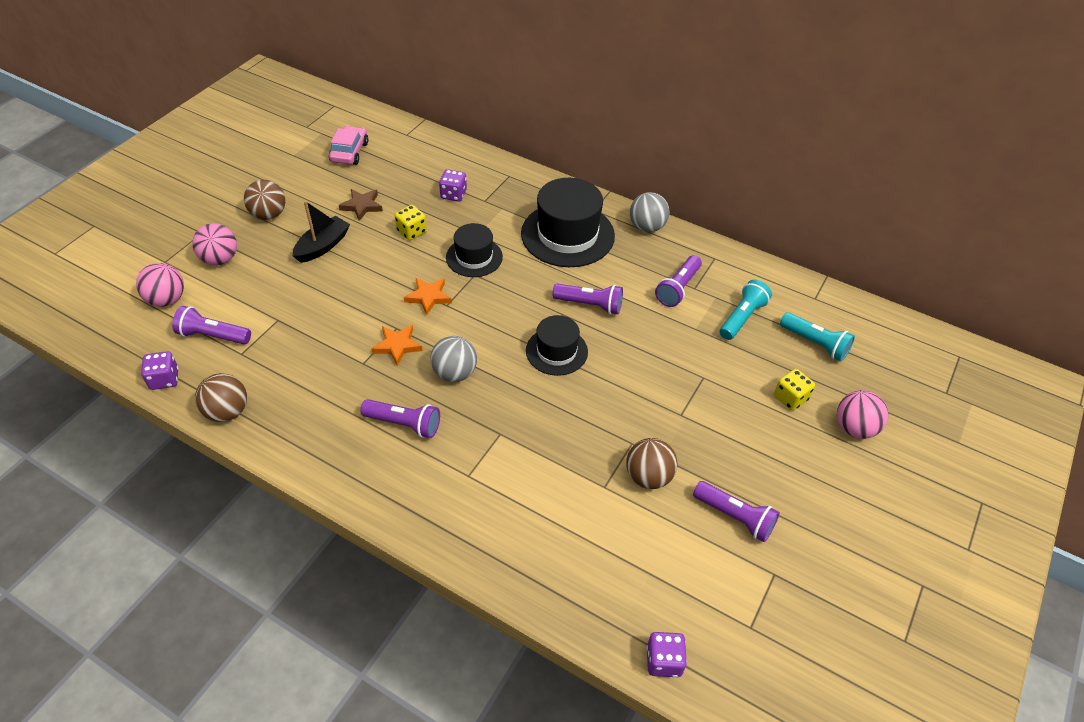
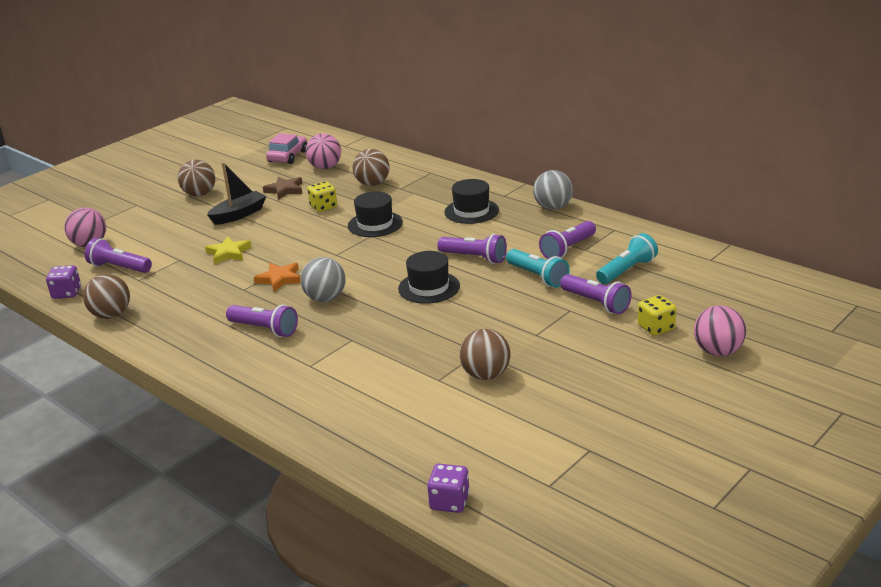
camera: 15 degrees right, 20 degrees down
(220, 259) = (146, 221): pink ball -> pink ball (325, 167)
(330, 307) = (229, 253): none -> yellow star
(428, 297) = (321, 249): orange star -> none
(453, 194) = (372, 184): purple dice -> brown ball
(567, 234) = (471, 211): black hat -> black hat, size x0.59
(735, 517) = (564, 407): purple flashlight -> purple flashlight (596, 303)
(815, 343) = (698, 291): turquoise flashlight -> turquoise flashlight (537, 277)

